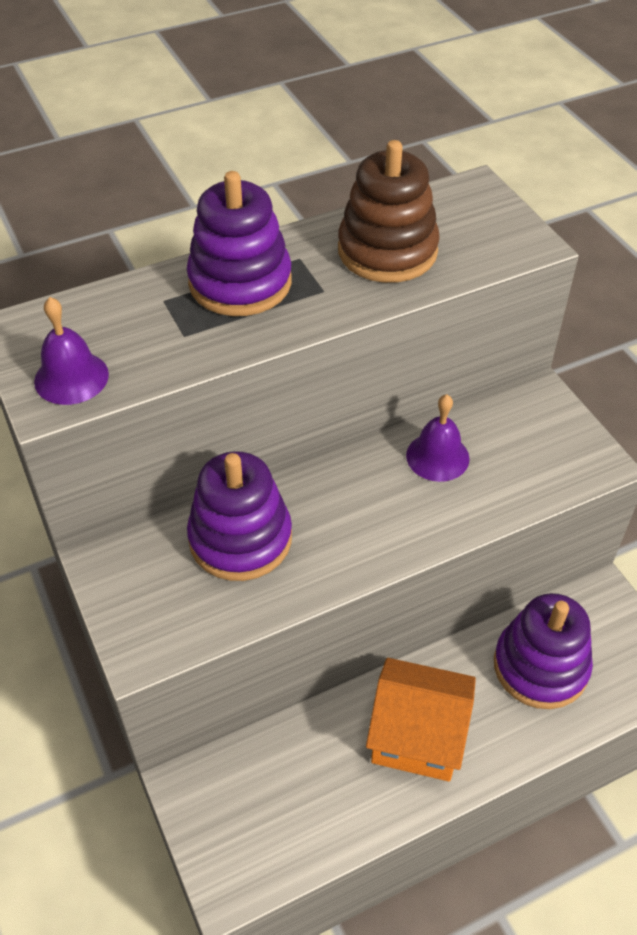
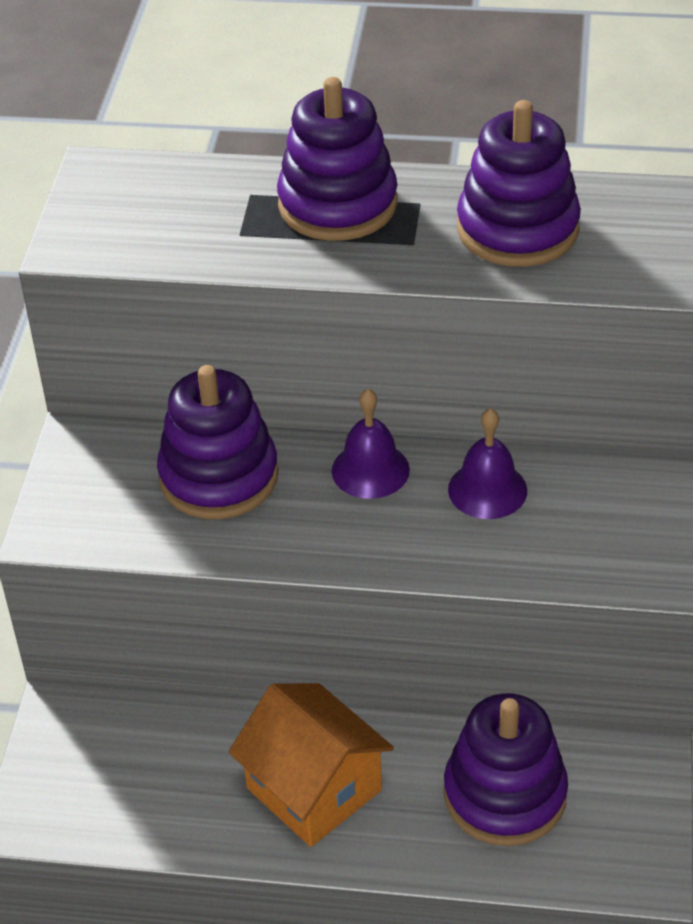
camera: 35 degrees right, 5 degrees down
(71, 377) = (107, 232): purple bell -> purple bell (370, 470)
(387, 251) = (517, 229): brown stacking toy -> purple stacking toy

